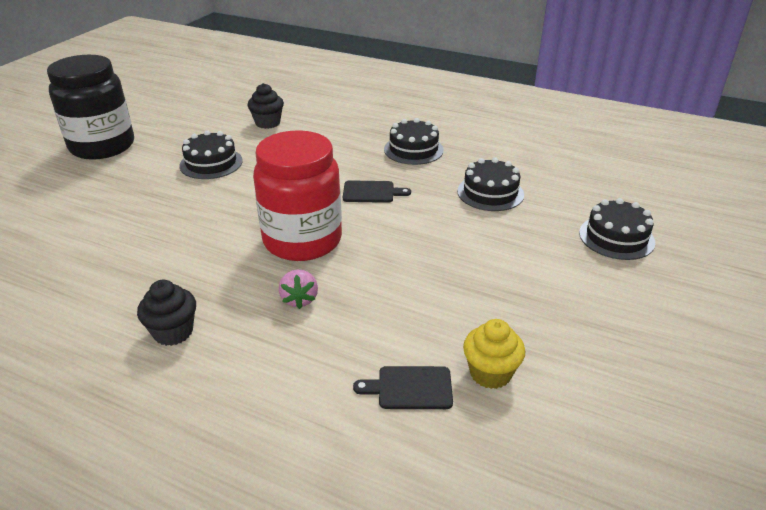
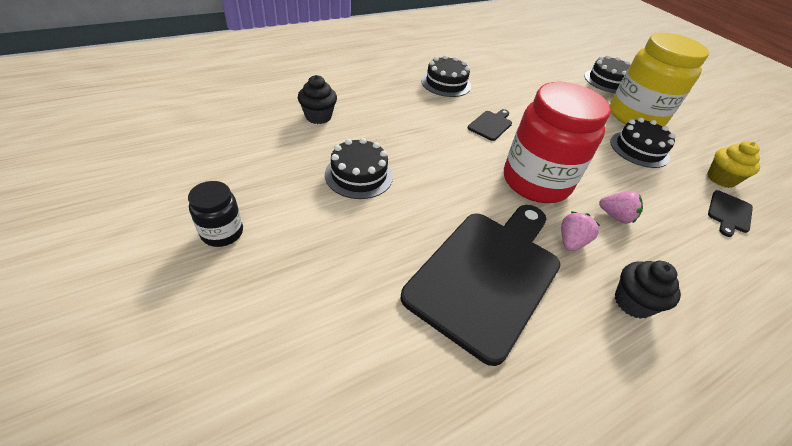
camera: 60 degrees left, 10 degrees up
(102, 146) = (222, 232): black jar -> black jar, size x0.47
(145, 249) = (487, 275): none -> black cutting board
(229, 280) = (571, 241): none -> pink strawberry
(490, 193) = (530, 88): black cake -> black cake (639, 149)
(550, 276) = (635, 117): none -> yellow jar

